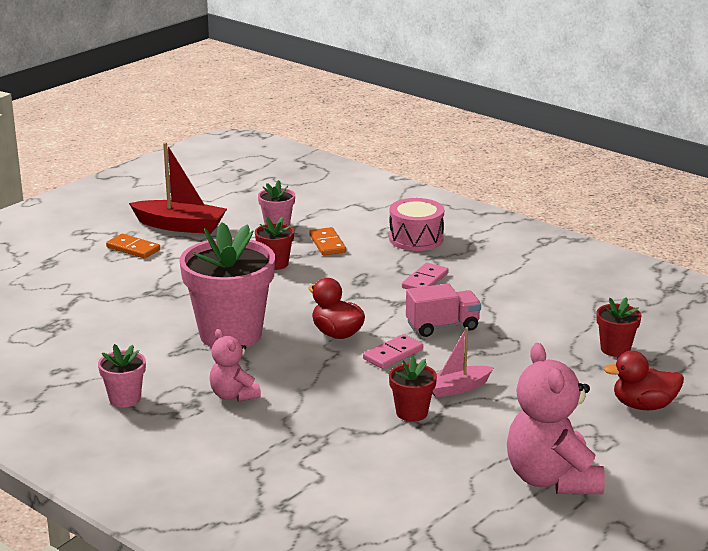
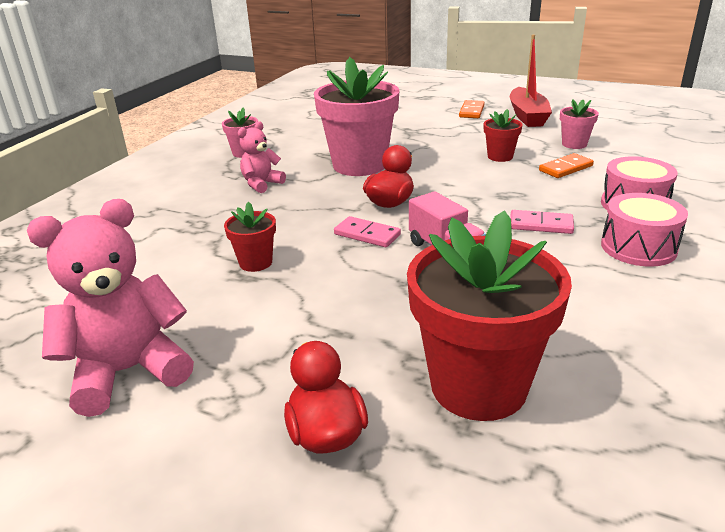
camera: 75 degrees right, 5 degrees up
(457, 388) = (314, 279): pink boat -> none
(481, 257) = (638, 247): none -> pink drum
(615, 349) = (478, 386): red flower pot -> red flower pot, size x2.15

